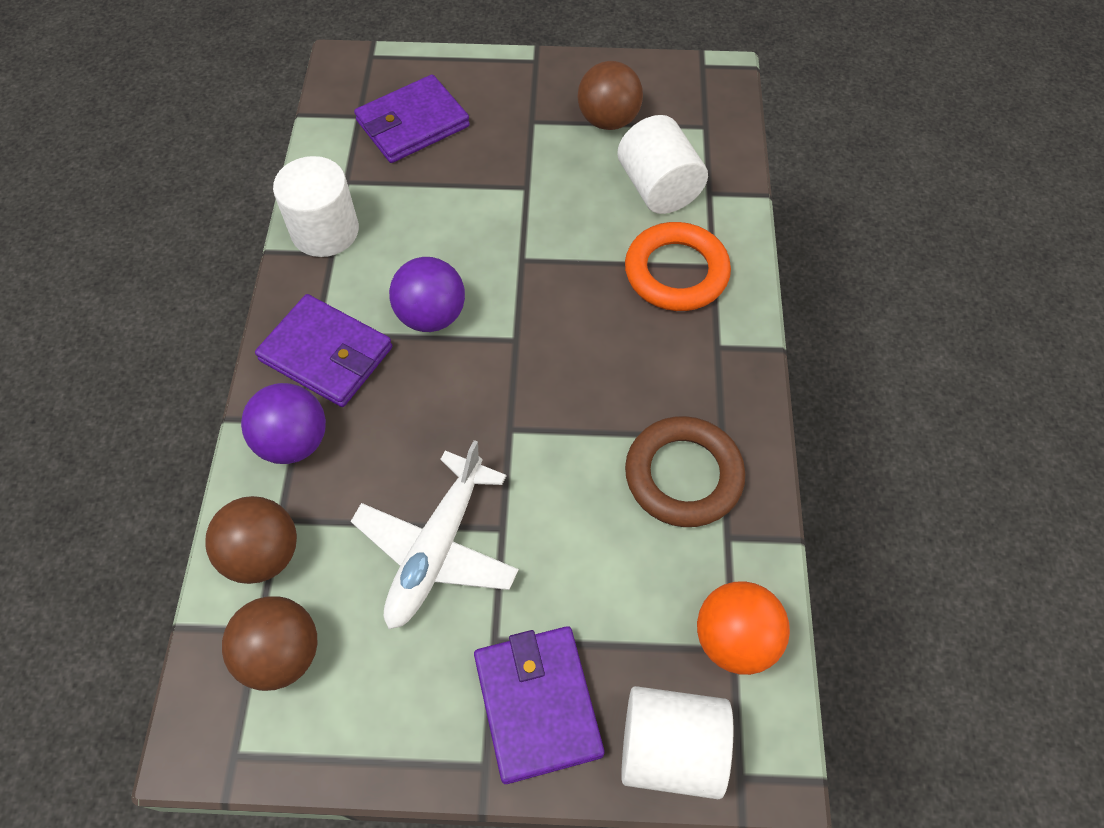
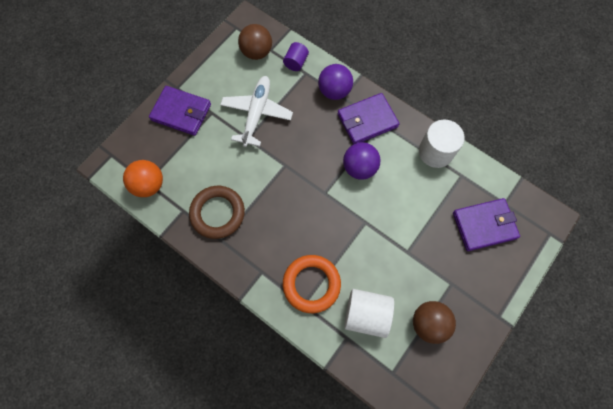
camera: 125 degrees right, 10 degrees up
(263, 554) = (296, 62): brown ball -> purple cylinder
(413, 124) = (484, 225): purple wallet -> purple wallet turned 75 degrees clockwise
(437, 548) = (256, 114): white plane -> white plane turned 45 degrees clockwise
(670, 748) = (136, 141): white cylinder -> none

